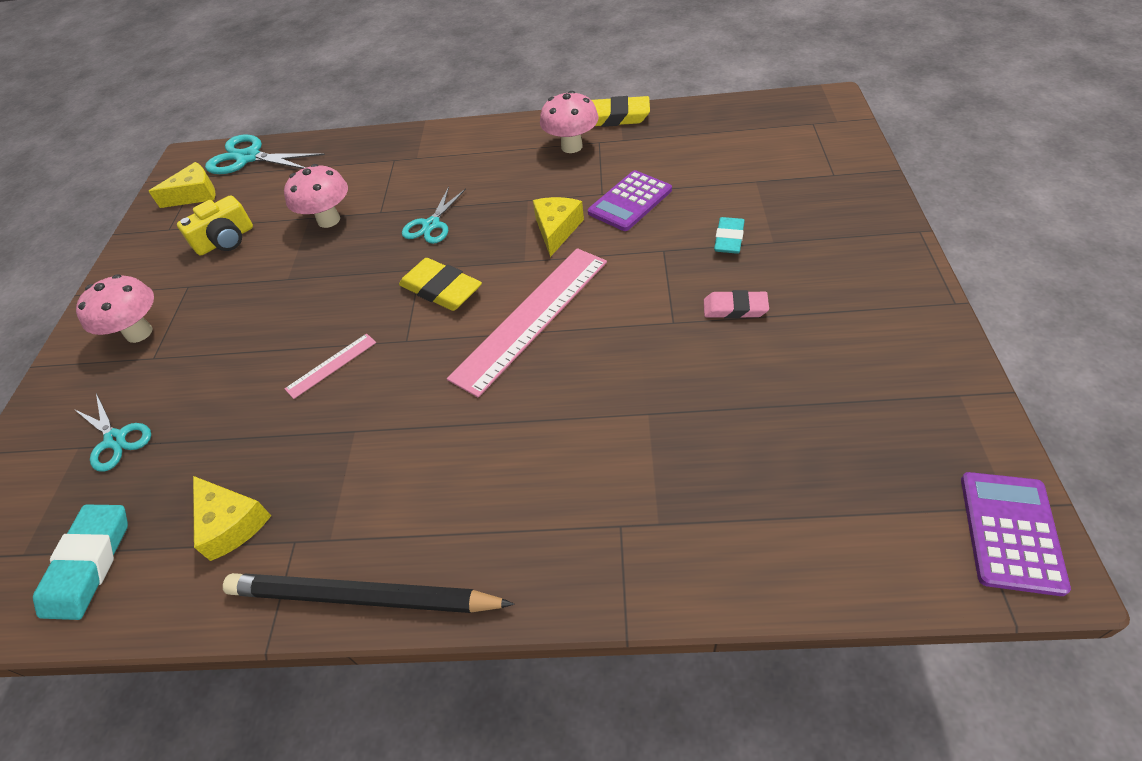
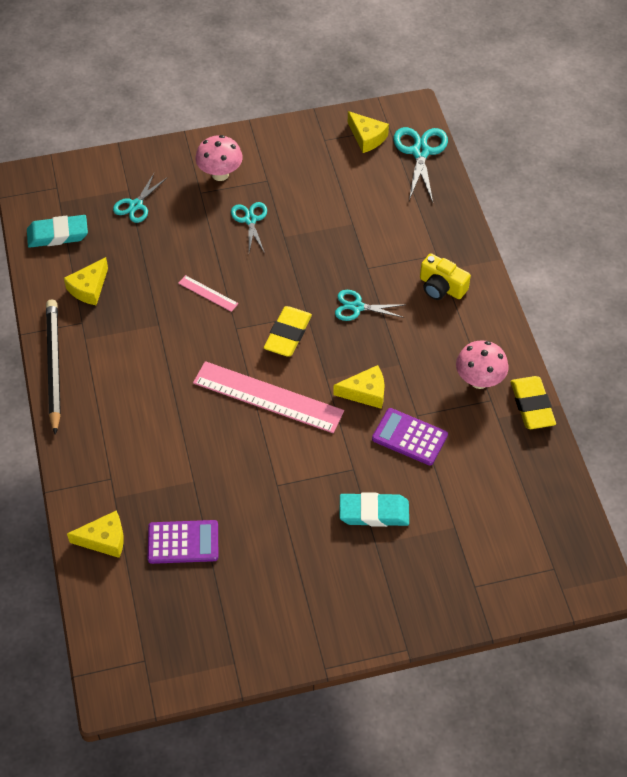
camera: 70 degrees right, 5 degrees up
(226, 240) = (318, 181): yellow camera -> yellow camera (441, 287)
(238, 308) = (250, 219): none -> turquoise scissors
(329, 220) = (351, 237): pink mushroom -> none
(729, 239) = (374, 512): turquoise eraser -> turquoise eraser, size x1.52
(735, 308) = (296, 523): pink eraser -> none
(739, 547) = (104, 540): none -> yellow cheese
(1010, 532) = (131, 680): purple calculator -> purple calculator (183, 542)

